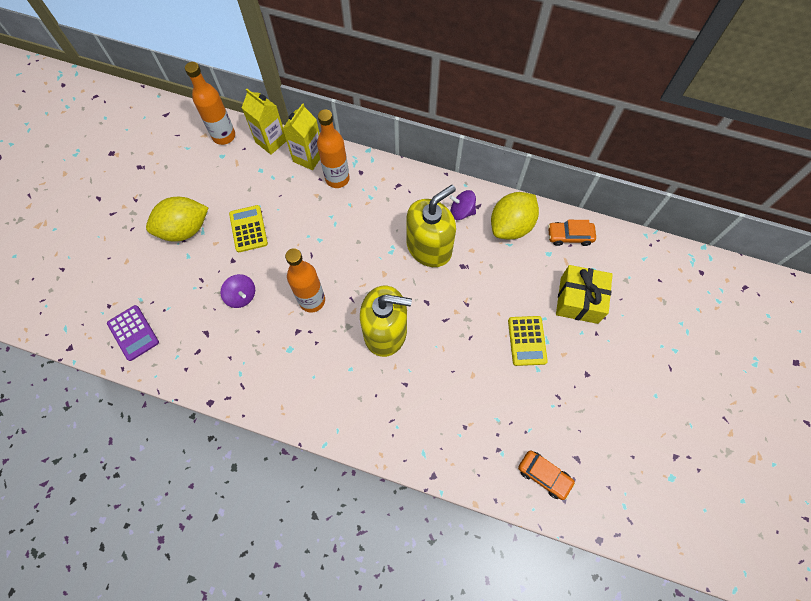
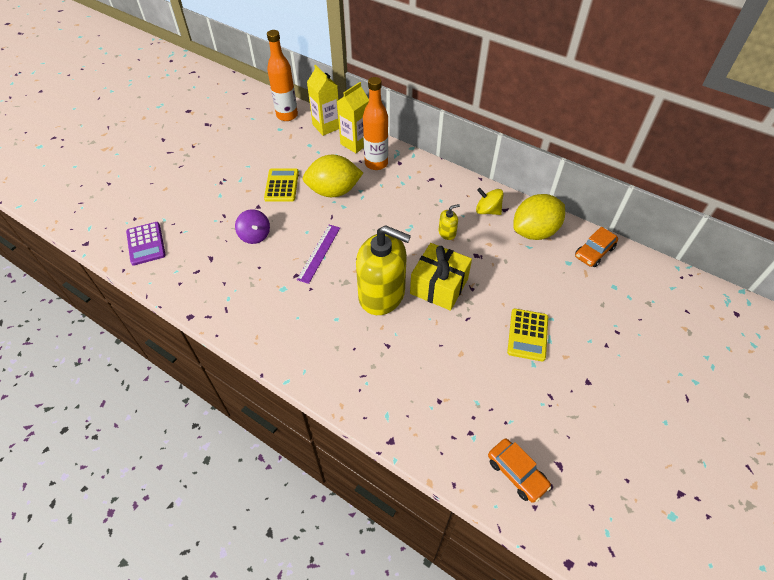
camera: 15 degrees right, 15 degrees down
(184, 229) = (225, 175): yellow lemon -> yellow lemon (333, 191)
(312, 300) = (319, 253): orange bottle -> purple ruler
(429, 247) = (447, 233): yellow soap dispenser -> yellow soap dispenser, size x0.40
(461, 211) = (487, 210): purple spinning top -> yellow spinning top
(569, 236) = (594, 252): orange car -> orange car turned 60 degrees counterclockwise
(579, 300) = (593, 310): yellow gift -> yellow gift (439, 286)

